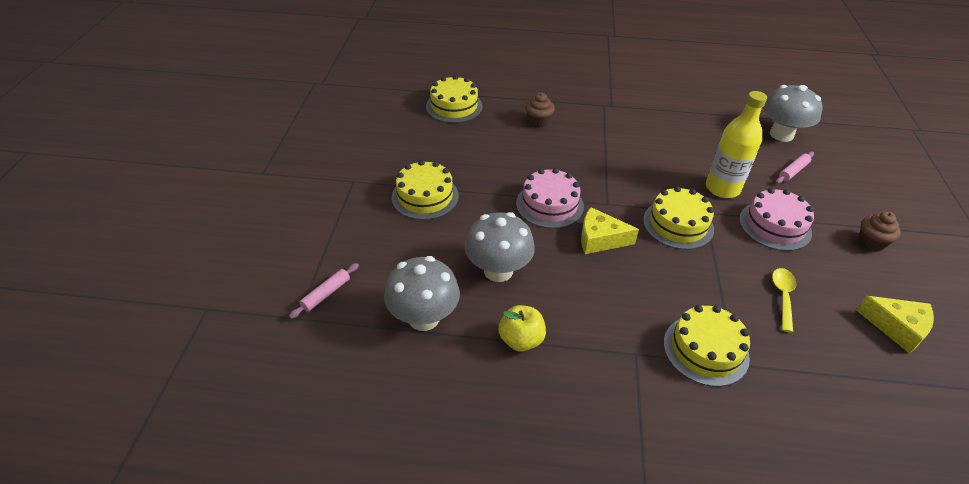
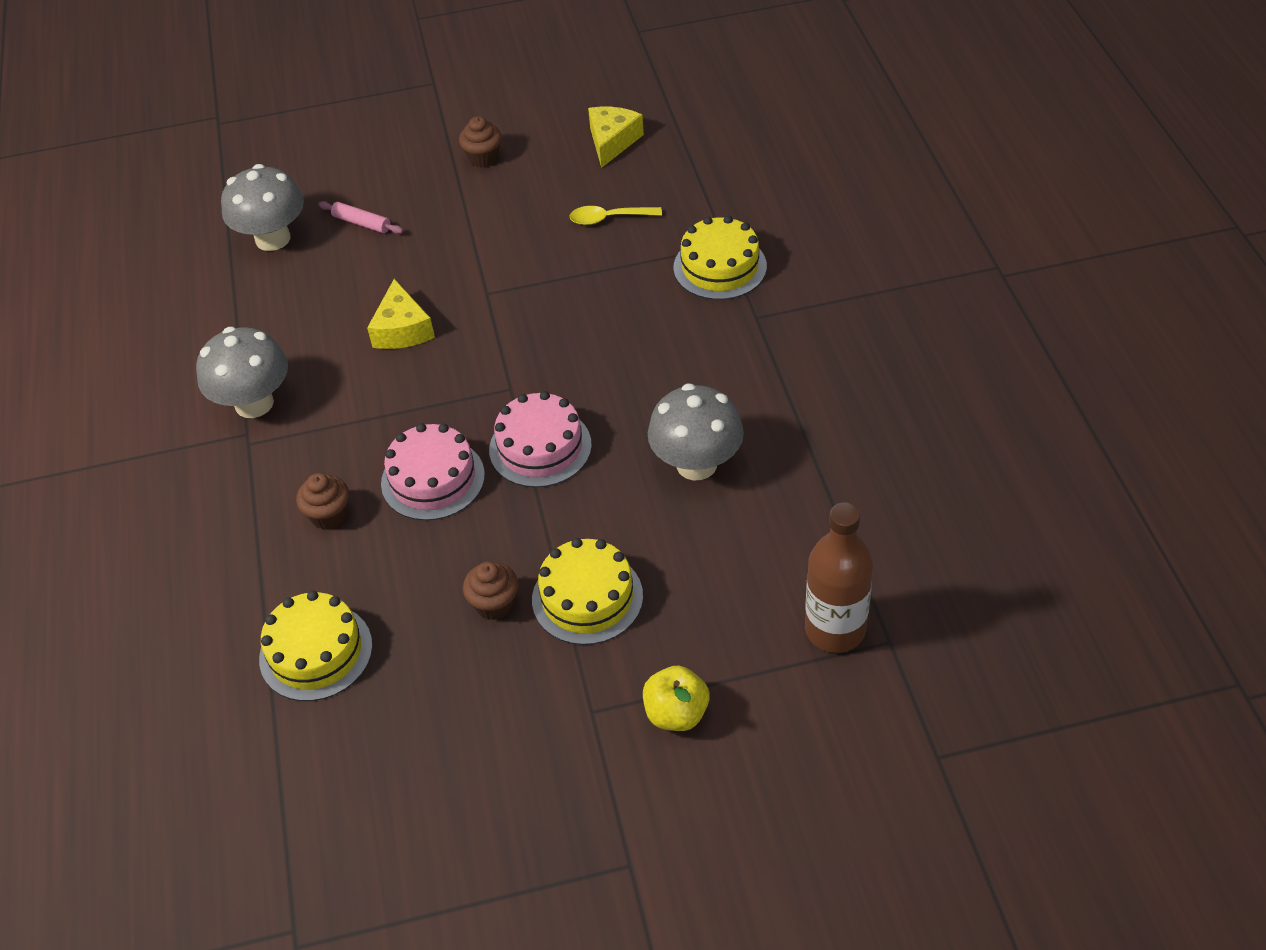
camera: 105 degrees left, 5 degrees up
(326, 294) = (835, 629): pink rolling pin -> brown bottle
(424, 318) = (813, 510): grey mushroom -> grey mushroom (254, 403)
(444, 163) = (494, 604): none -> brown cupcake
(521, 340) = (793, 412): yellow apple -> yellow apple (676, 713)
(600, 239) = (587, 381): yellow cheese -> yellow cheese (402, 329)
(678, 224) = (523, 314): yellow cake -> none
(722, 188) = (428, 283): yellow bottle -> none
(775, 225) = (486, 232): pink cake -> pink cake (433, 479)

